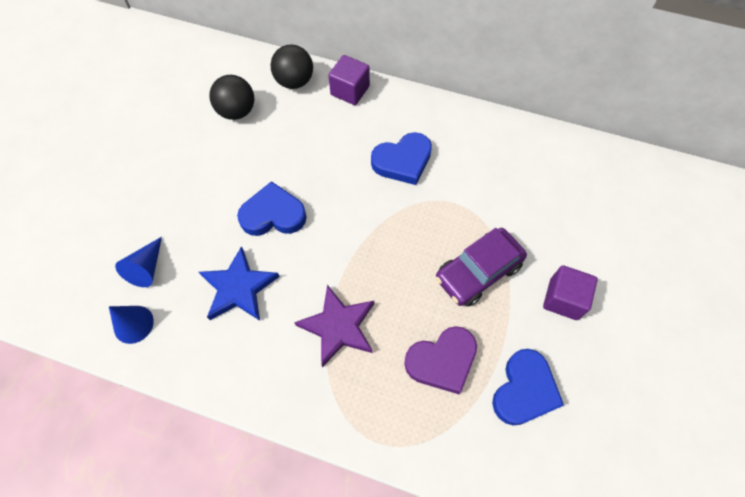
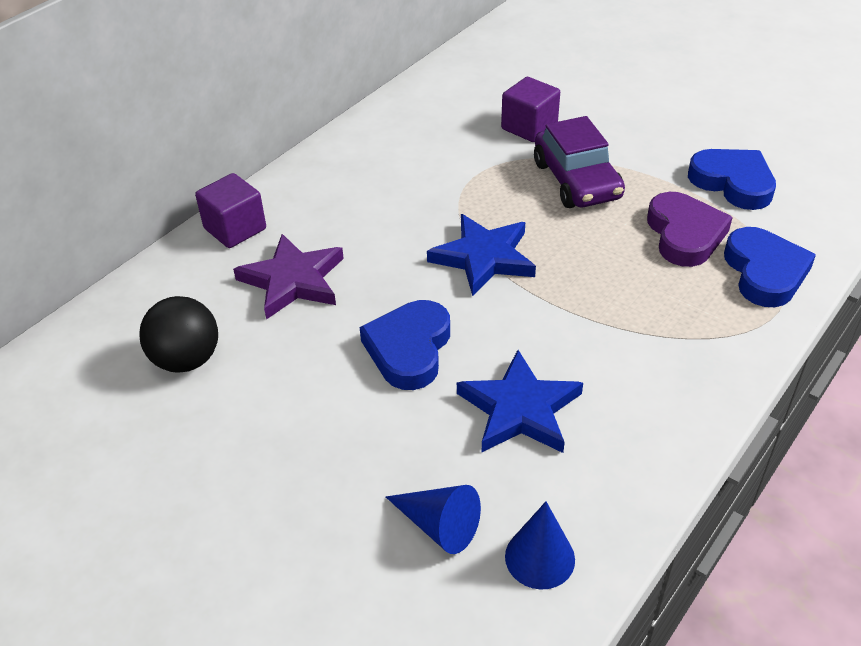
camera: 70 degrees left, 20 degrees down
(294, 81) = (175, 282): black ball -> none
(338, 327) = (614, 314): purple star -> purple star (293, 280)
(369, 232) = (483, 257): none -> blue star
(402, 161) = (387, 205): blue heart -> blue heart (764, 272)
(563, 299) = (632, 130): purple cube -> purple cube (529, 127)

